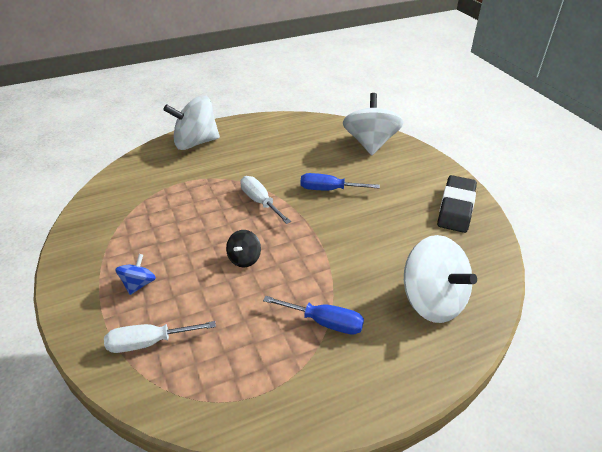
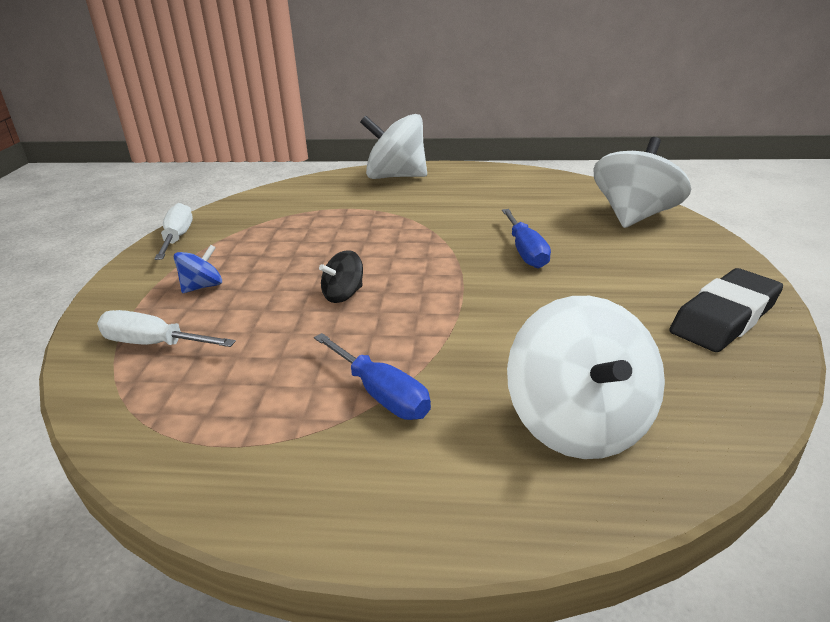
camera: 30 degrees right, 10 degrees down
(260, 202) = (419, 244): white screwdriver -> white screwdriver (177, 238)
(329, 189) = (525, 252): blue screwdriver -> blue screwdriver turned 135 degrees counterclockwise

